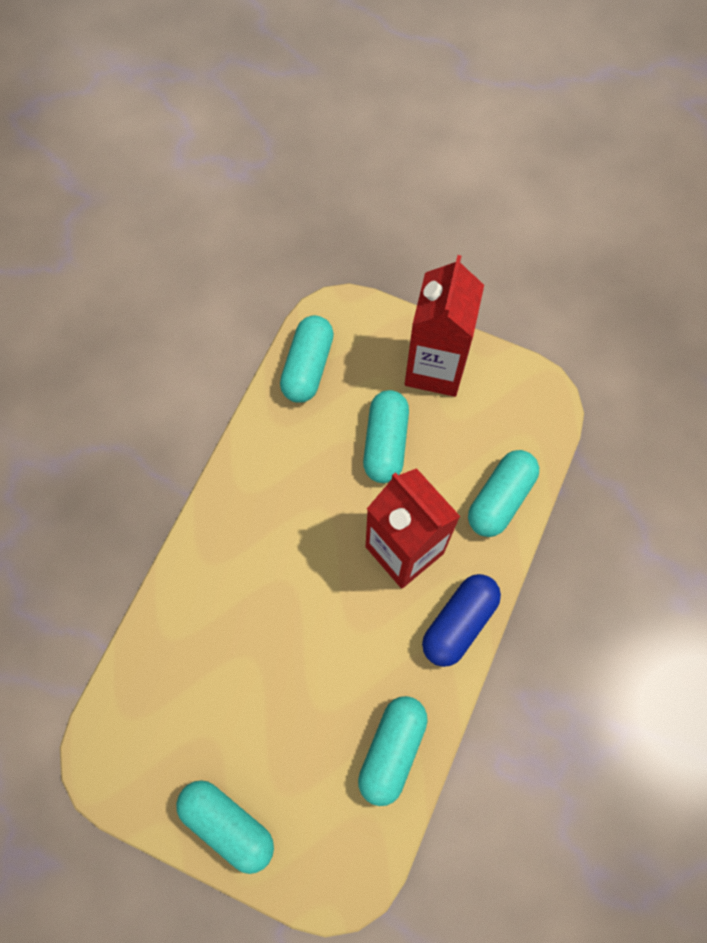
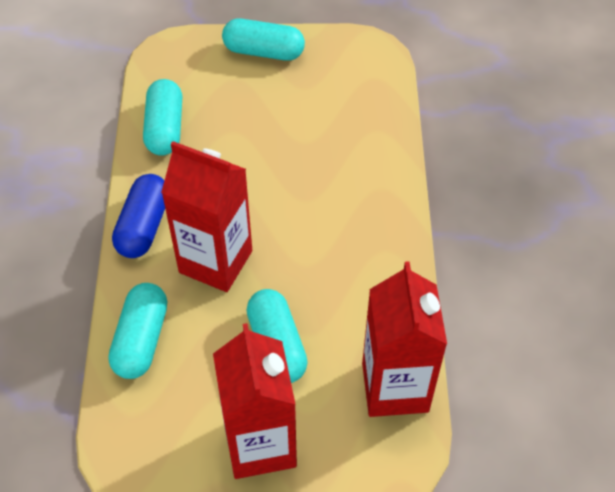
camera: 155 degrees right, 15 degrees down
(308, 367) = (395, 387): turquoise capsule -> red carton

